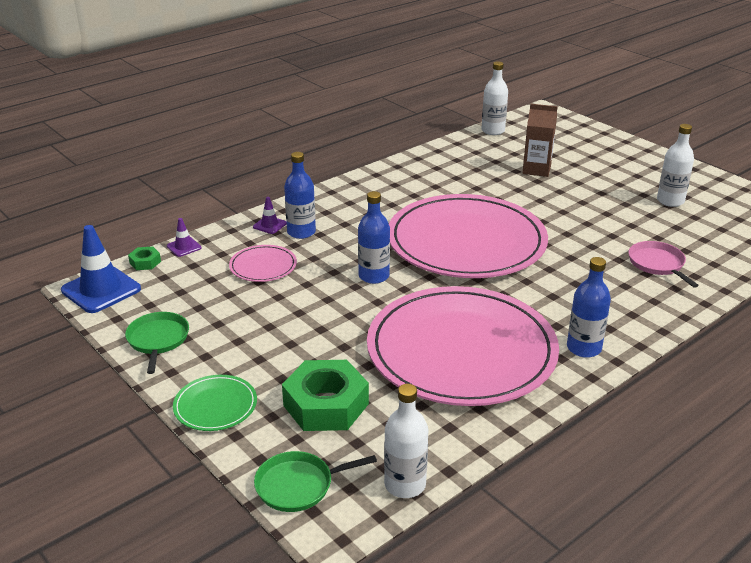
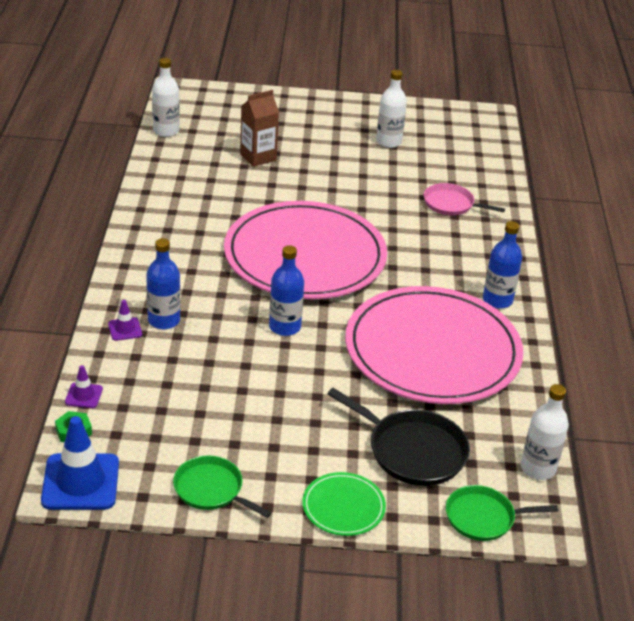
camera: 50 degrees left, 5 degrees up
(263, 266) = (185, 371): pink plate -> none
(298, 485) = (483, 517): green pan -> green pan turned 60 degrees clockwise
(326, 404) = (412, 451): green nut -> black pan

